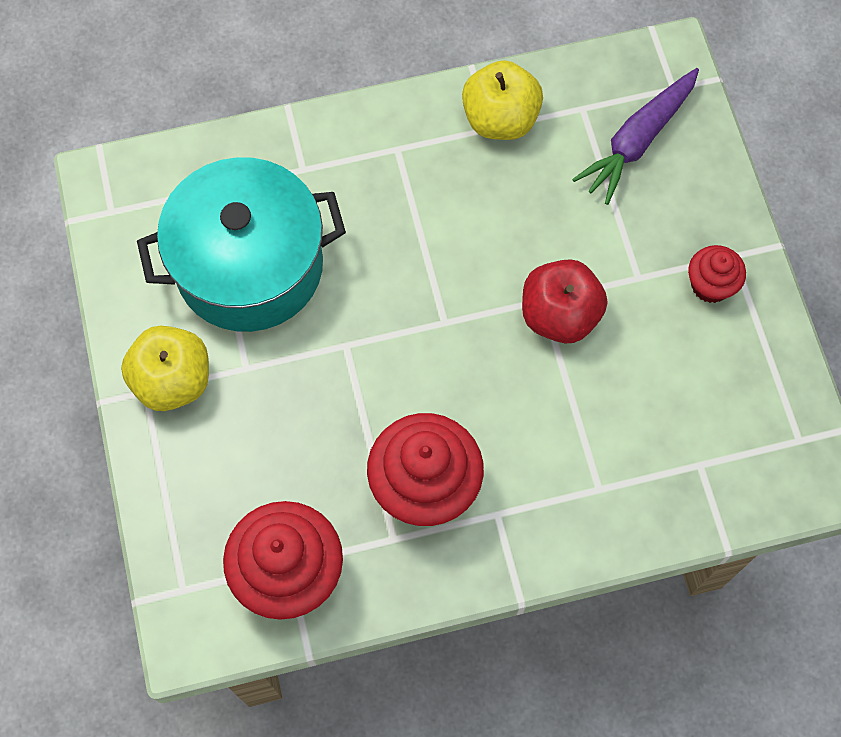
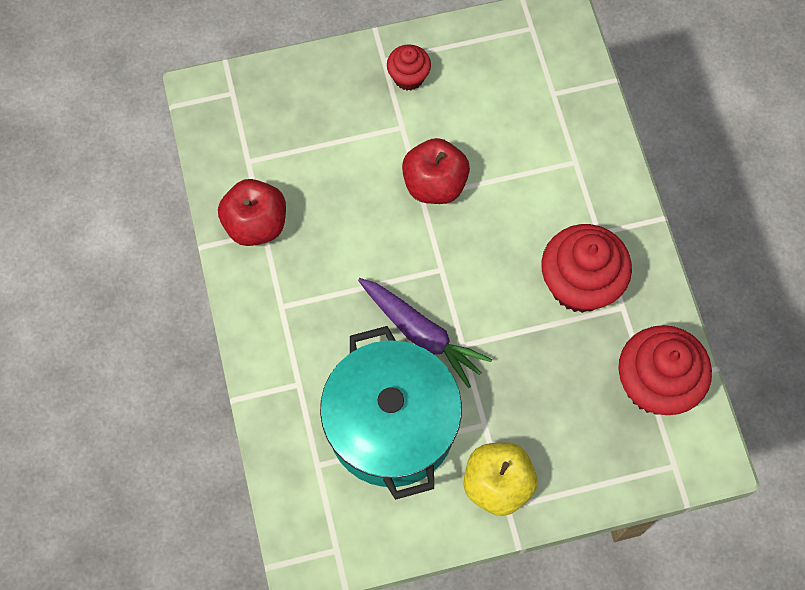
camera: 90 degrees left, 0 degrees up
(500, 119) = (256, 224): yellow apple -> red apple
(637, 141) = (280, 121): purple carrot -> purple carrot (422, 334)

